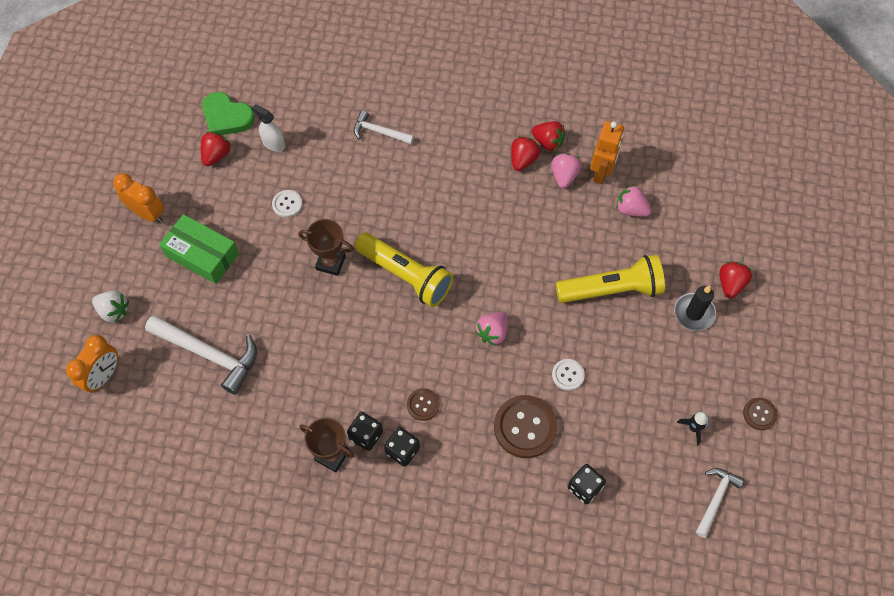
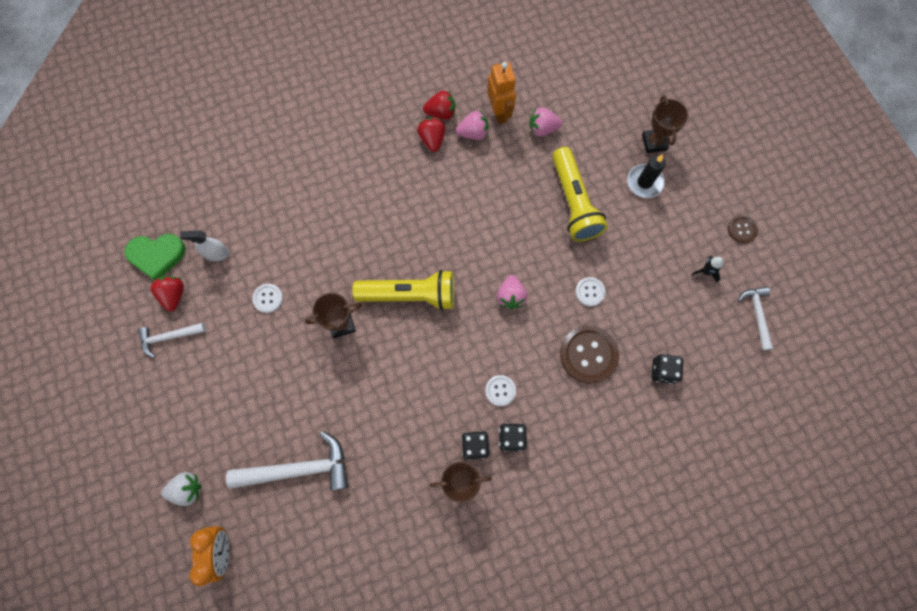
camera: 35 degrees left, 10 degrees up
(148, 213) = (151, 385): orange clock -> none
(202, 255) = (228, 389): green box -> none
(379, 132) = (299, 187): white hammer -> white hammer (169, 337)
(423, 405) = (500, 390): brown button -> white button
(564, 176) = (473, 133): pink strawberry -> pink strawberry turned 105 degrees clockwise
(611, 289) = (573, 202): yellow flashlight -> yellow flashlight turned 120 degrees clockwise
(730, 284) = (654, 142): red strawberry -> brown trophy

